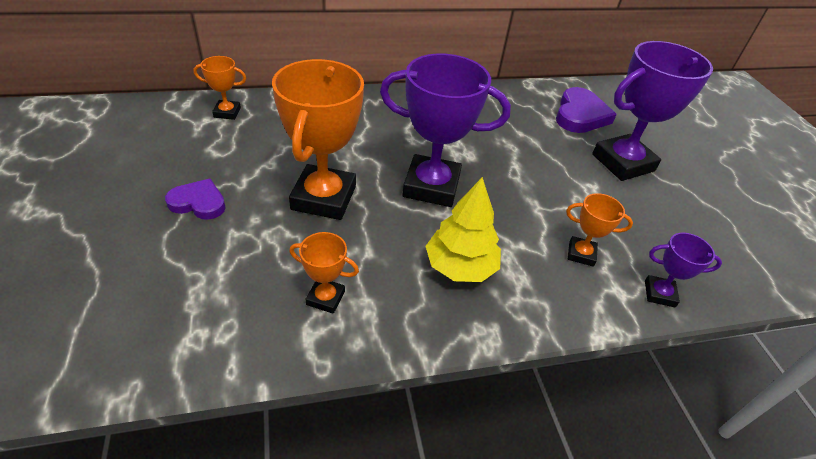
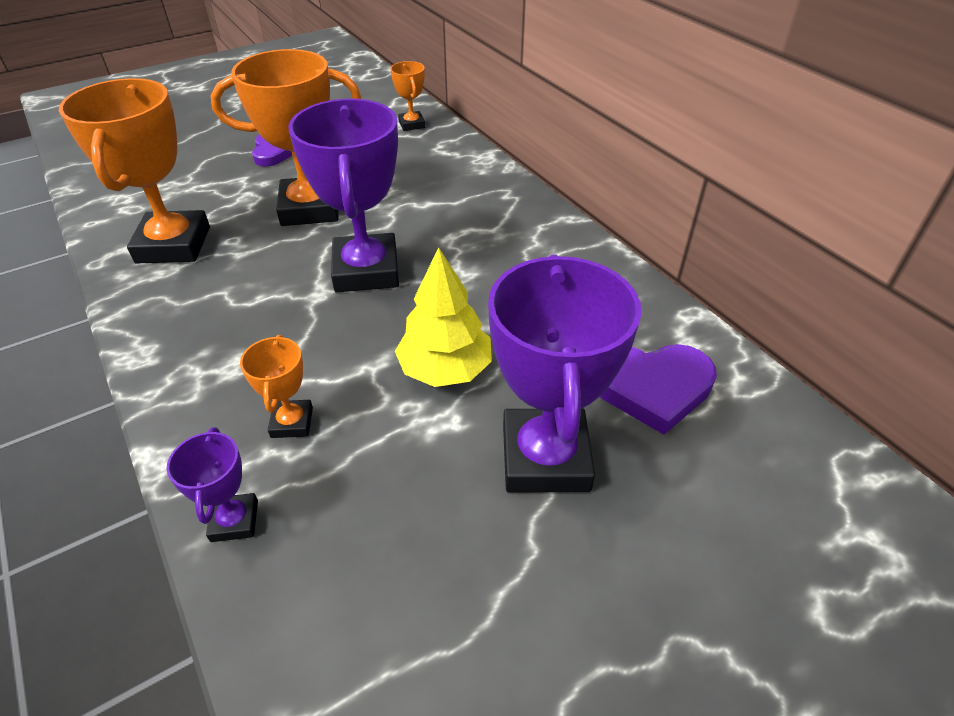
camera: 75 degrees right, 0 degrees up
(325, 298) = (173, 245): orange trophy -> orange trophy, size x2.09
(460, 266) = (237, 318): yellow tree -> yellow tree (445, 369)
(623, 163) = (545, 458): purple trophy -> purple trophy turned 45 degrees clockwise

